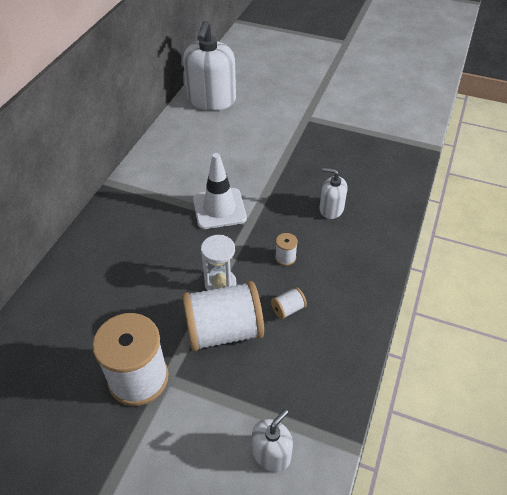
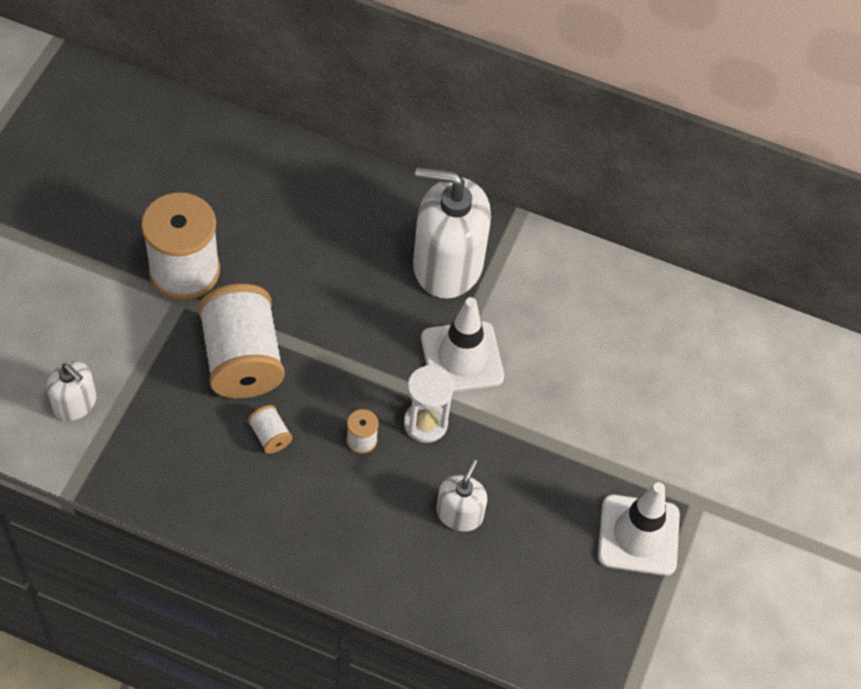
camera: 85 degrees right, 10 degrees up
(211, 100) = (737, 349): white soap dispenser -> white soap dispenser (447, 264)
(220, 284) = (318, 357): white hourglass -> white hourglass (425, 423)
(330, 138) = (638, 535): none -> white traffic cone

